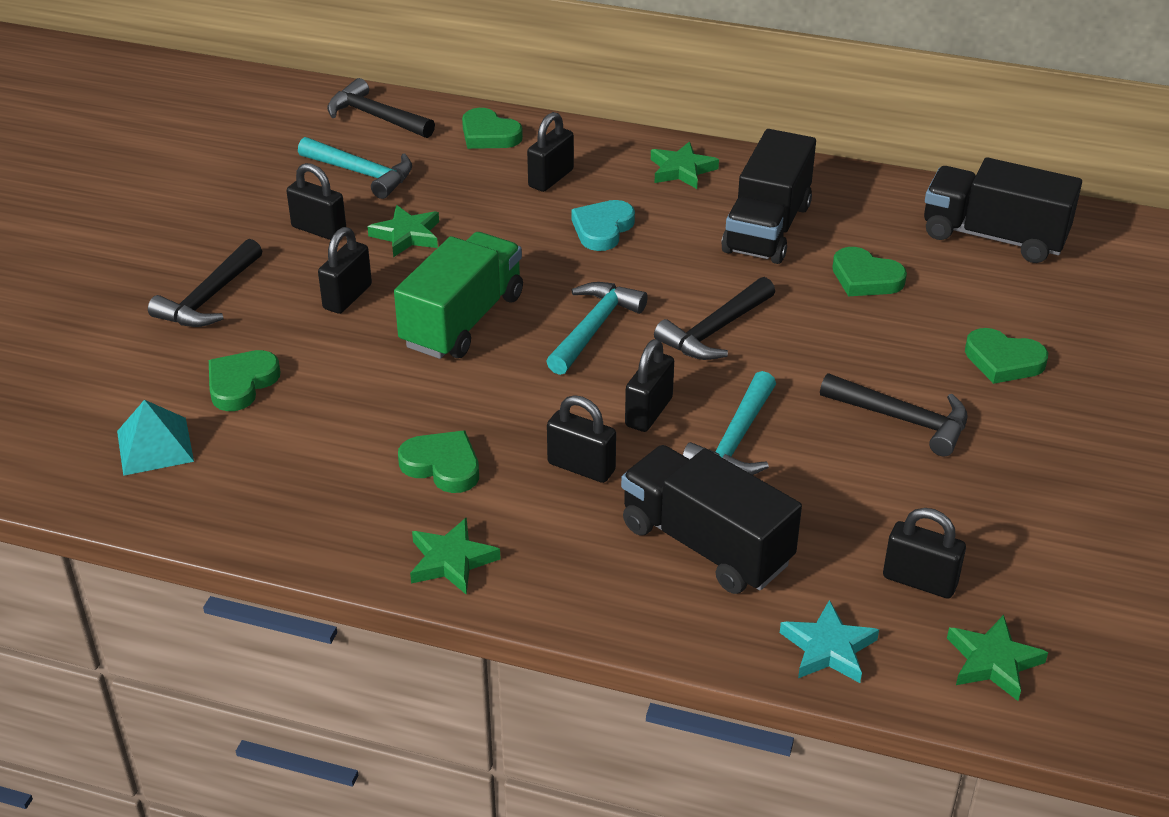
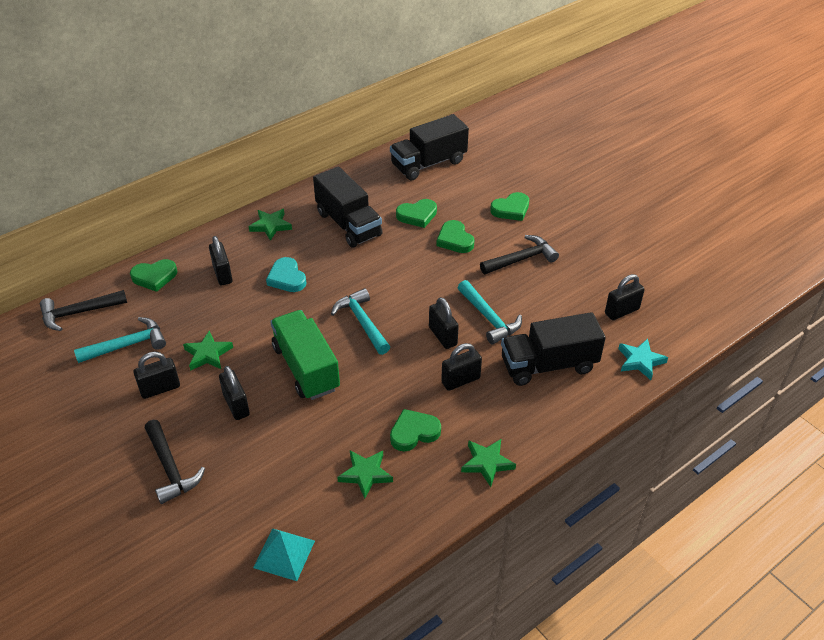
camera: 55 degrees left, 5 degrees up
(241, 384) = (266, 488): green heart -> green heart (455, 240)
(715, 331) = (406, 282): black hammer -> none
(993, 662) = (681, 317): green star -> green star (365, 474)

